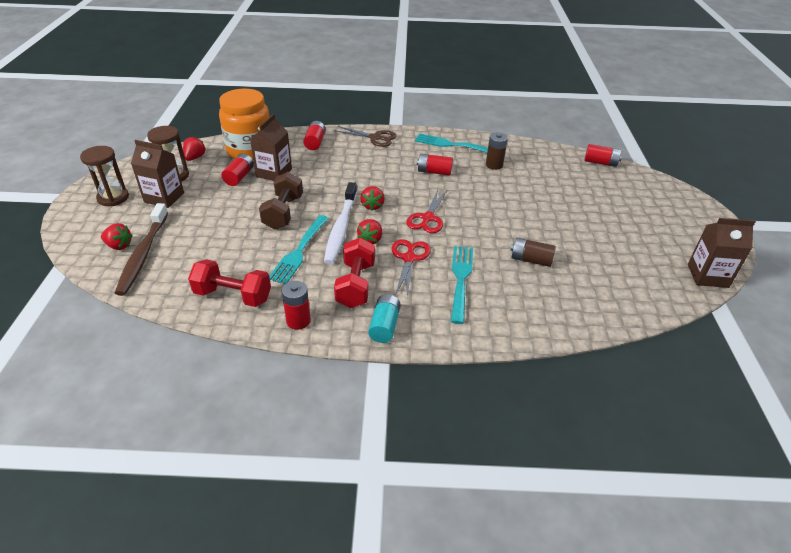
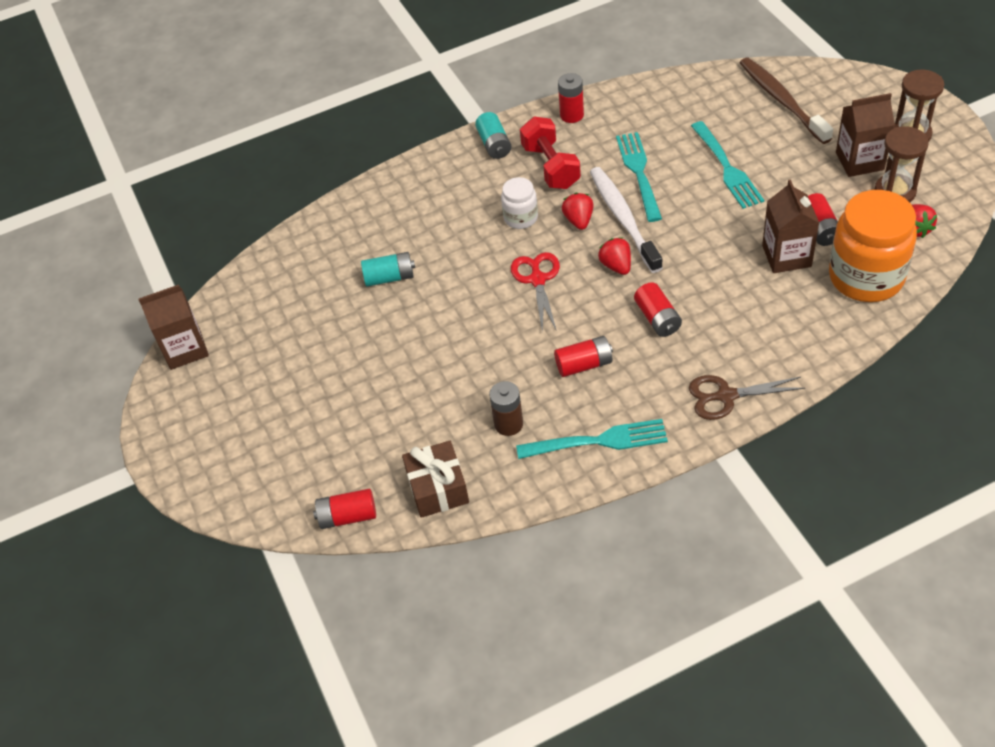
camera: 160 degrees right, 10 degrees up
(119, 246) = (816, 96): red strawberry -> none
(233, 296) = (650, 107): red dumbbell -> none
(283, 212) = (707, 207): brown dumbbell -> none
(315, 142) = (800, 339): red battery -> red battery (657, 318)
(409, 258) = (521, 218): red scissors -> white jar
(461, 280) = (452, 219): turquoise fork -> turquoise fork (726, 167)
(531, 260) = (390, 277): brown battery -> turquoise battery
(546, 156) = (438, 488): none -> brown gift

